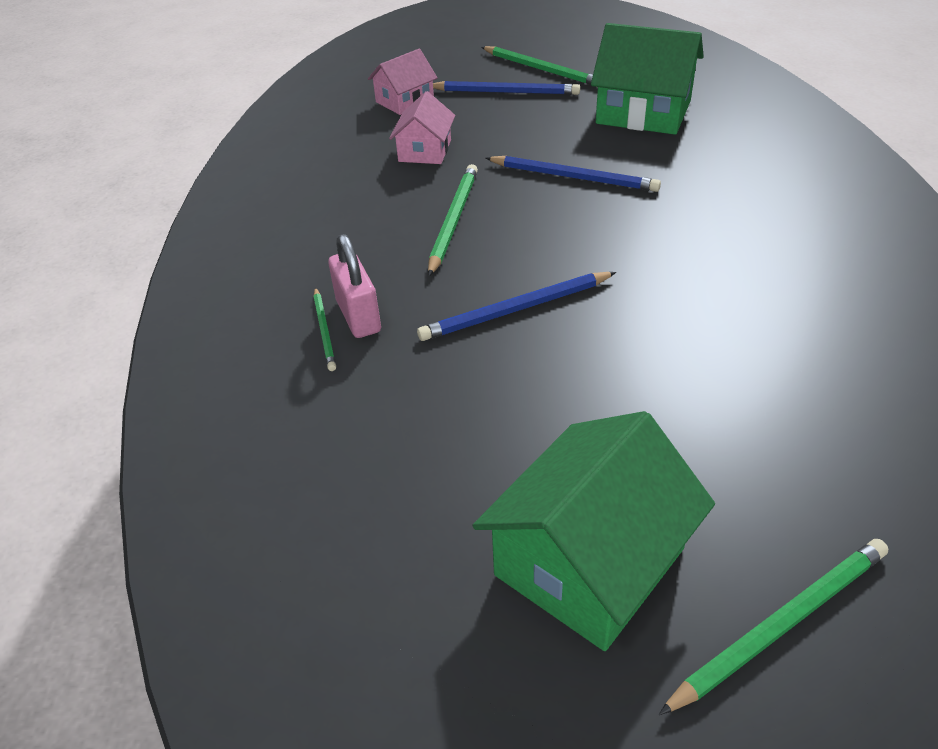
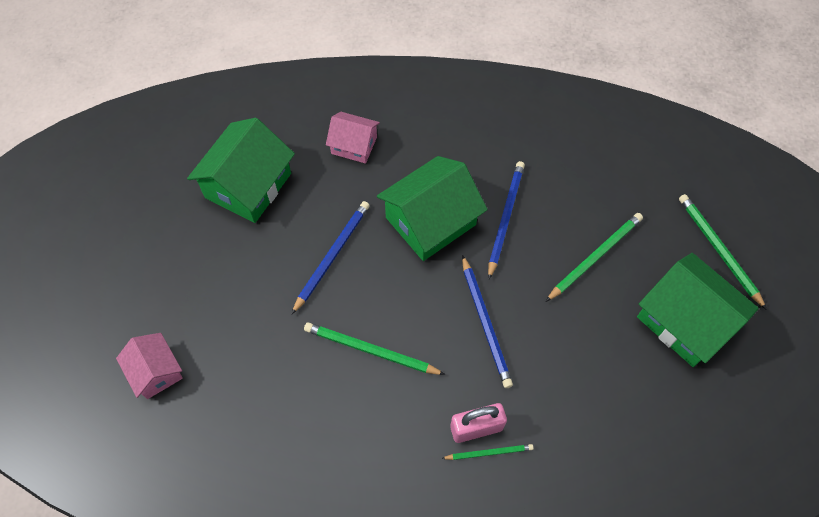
camera: 85 degrees left, 20 degrees up
(425, 151) = (257, 362): pink house -> pink house (354, 145)
(506, 92) = (172, 281): blue pencil -> blue pencil (505, 218)
(542, 69) = (139, 244): green pencil -> green pencil (595, 257)
(661, 244) = (430, 221): none -> green house

